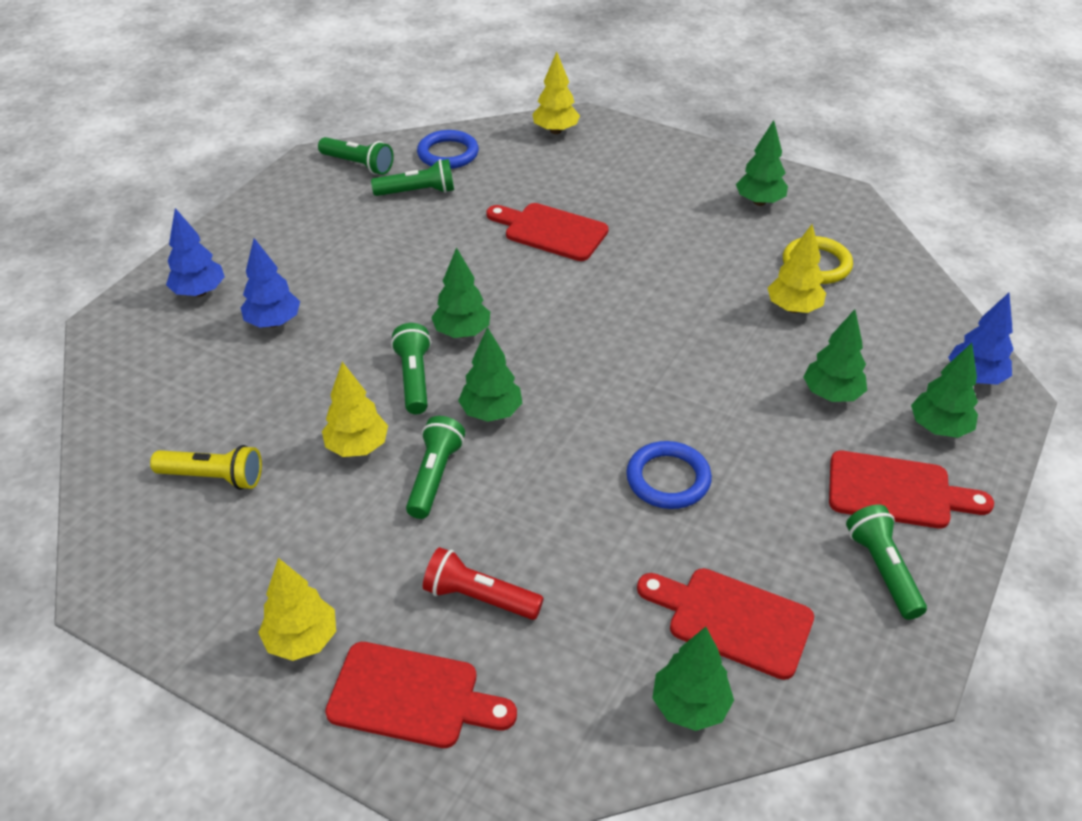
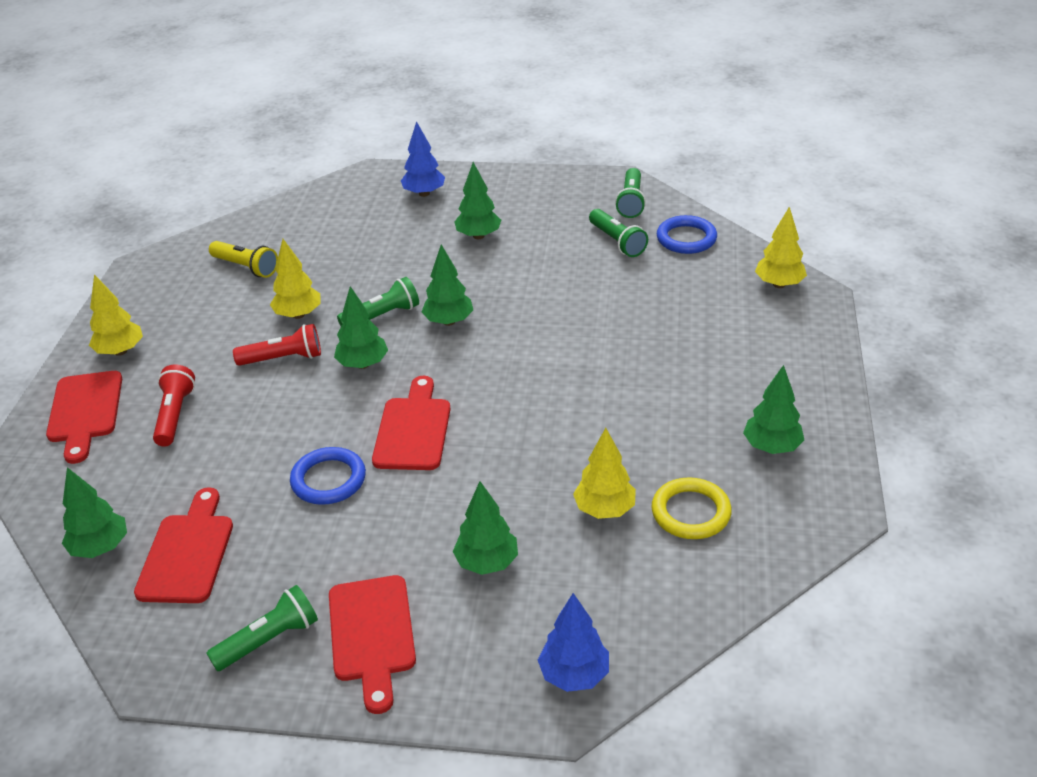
camera: 70 degrees right, 5 degrees down
(213, 477) = (246, 267): yellow flashlight -> yellow flashlight turned 45 degrees counterclockwise
(273, 322) = (410, 234): blue tree -> none
(435, 476) = (283, 358): green flashlight -> red flashlight
(551, 231) = (616, 327): red cutting board -> red cutting board (413, 429)
(939, 428) = (477, 654): green tree -> green tree (478, 236)

